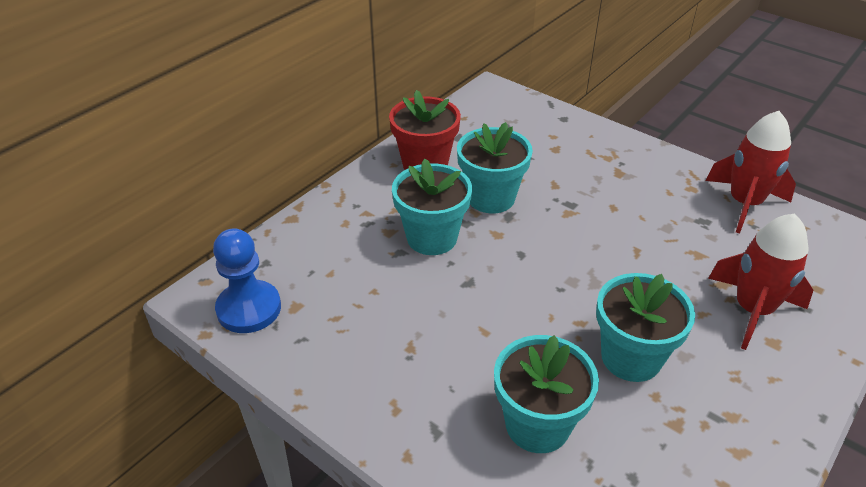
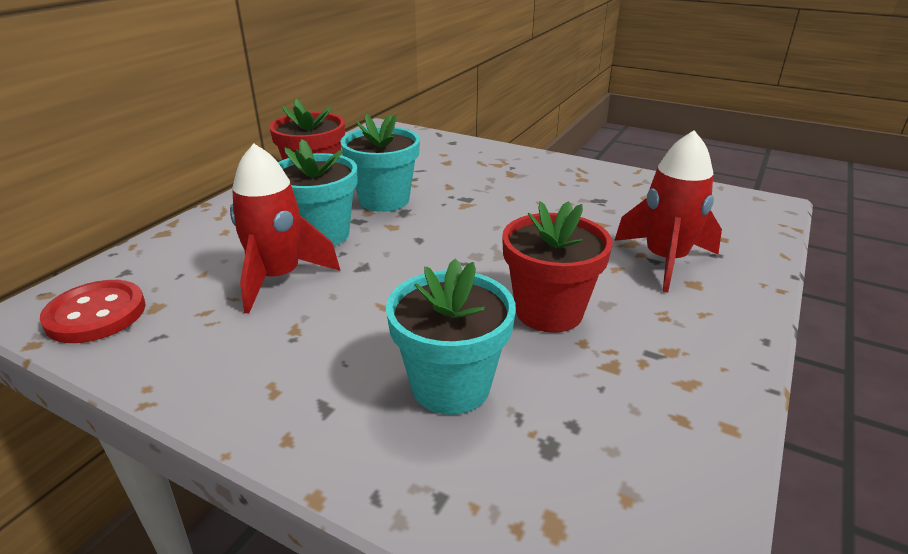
camera: 10 degrees left, 10 degrees down
(249, 309) = (96, 314): blue pawn -> red button
(631, 357) = (549, 312): turquoise flower pot -> red flower pot
(744, 204) = (634, 185): red rocket -> red rocket (278, 278)

